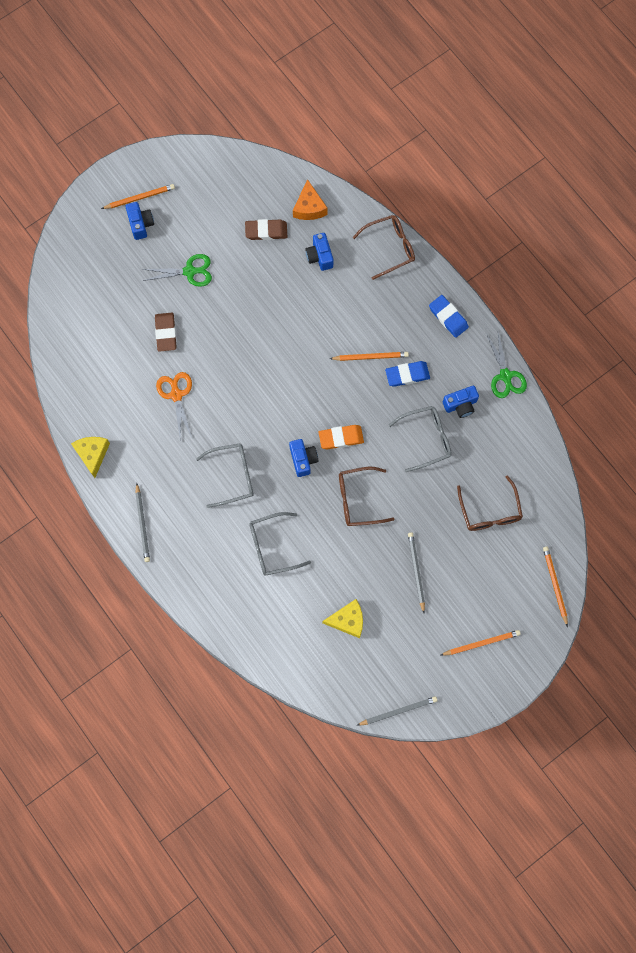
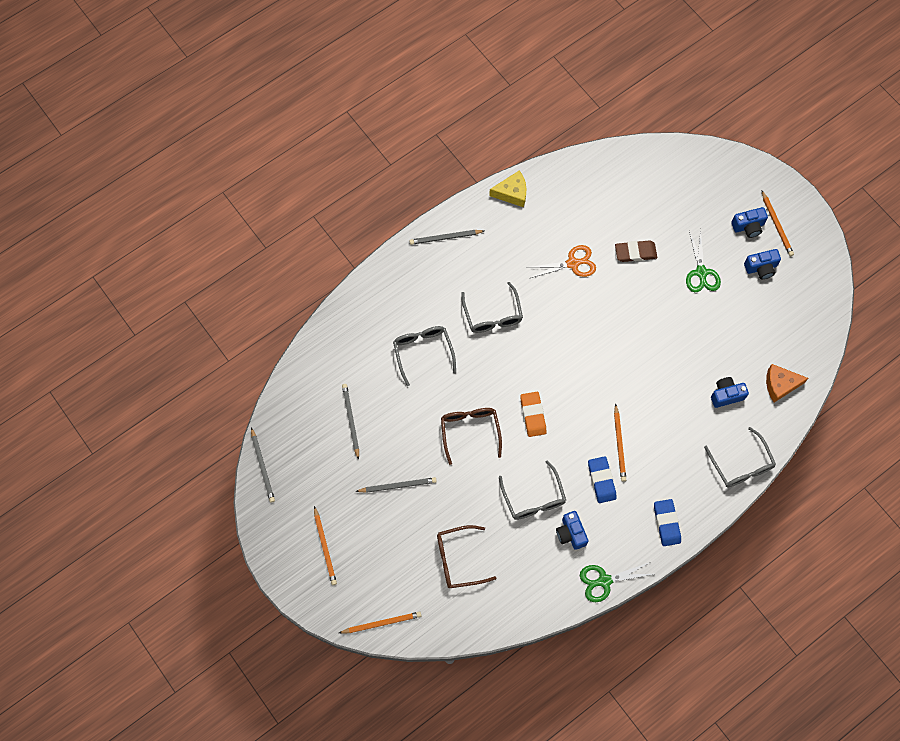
camera: 90 degrees right, 5 degrees down
(266, 231) = (750, 343): brown eraser -> none
(303, 459) = (510, 379): blue camera -> blue camera (761, 268)
(347, 620) = (351, 420): yellow cheese -> grey pencil
(390, 247) = (741, 465): brown glasses -> grey glasses
(448, 317) = (666, 523): blue eraser -> blue eraser turned 60 degrees counterclockwise

